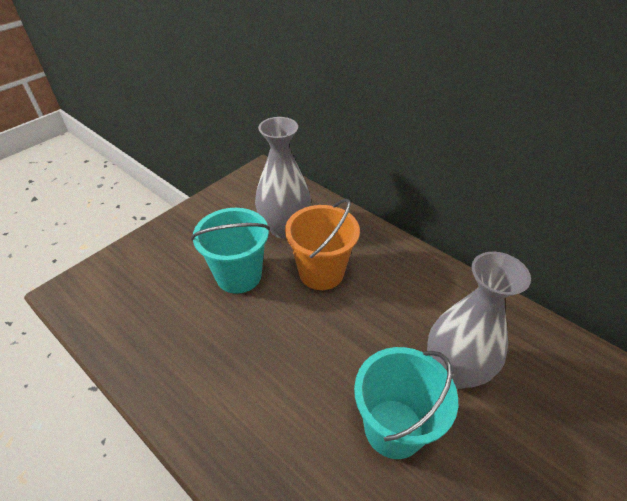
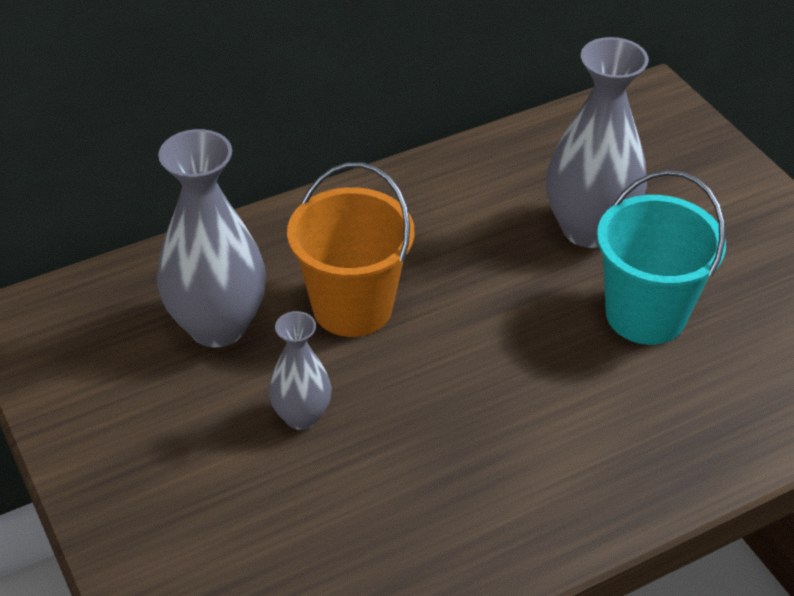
camera: 70 degrees left, 0 degrees up
(239, 275) = (301, 416): turquoise bucket -> grey vase

